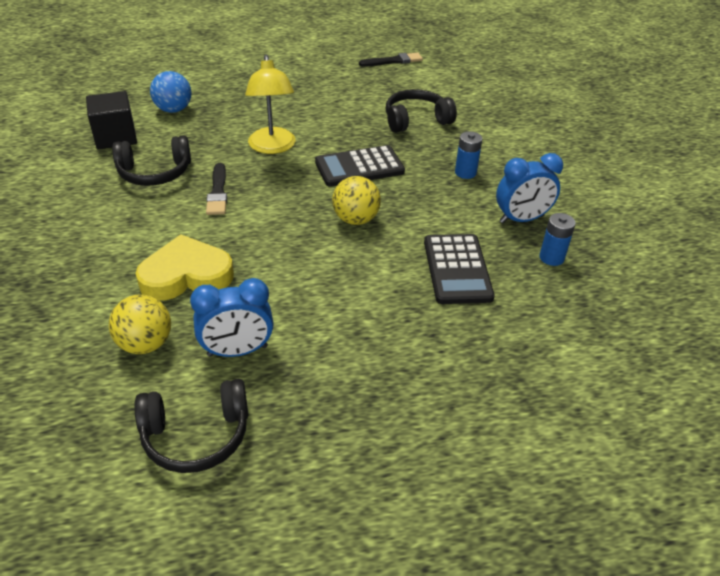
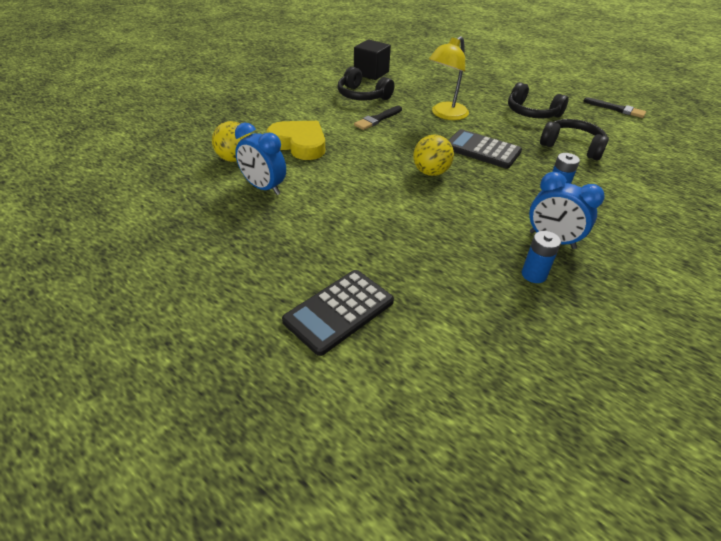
camera: 50 degrees right, 0 degrees up
(173, 110) = (421, 74): blue ball -> none
(196, 435) = (189, 206): black headphones -> black headphones (532, 113)
(457, 269) = (448, 234): black calculator -> black calculator (339, 311)

